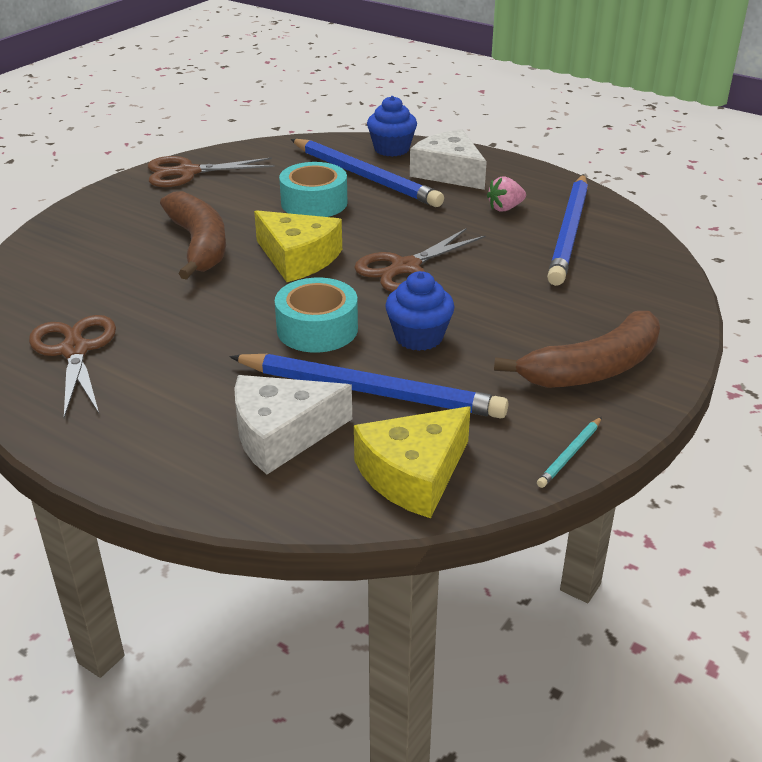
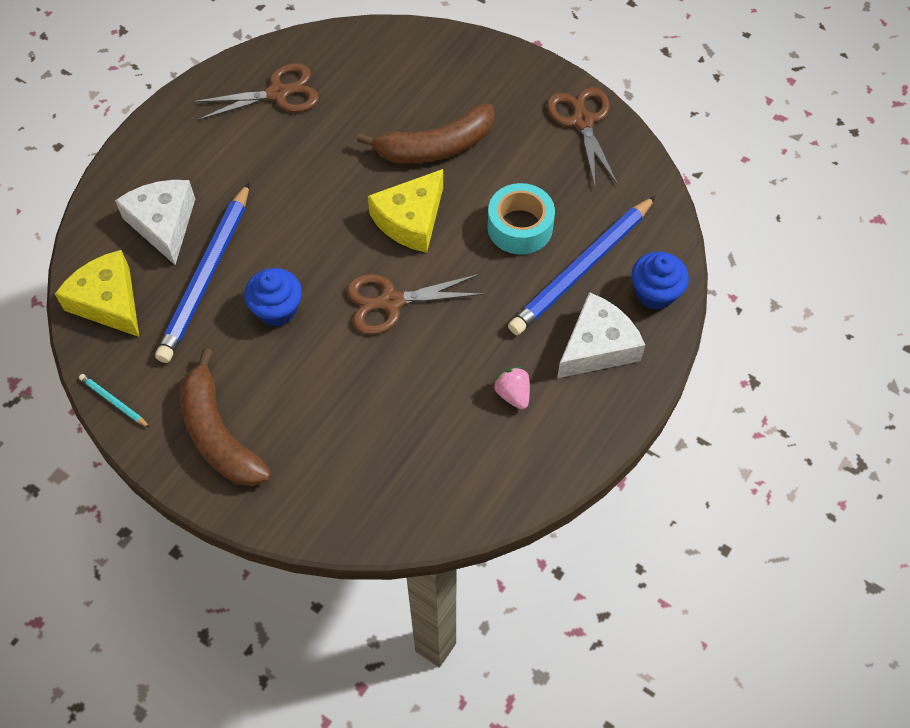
camera: 90 degrees right, 25 degrees up
(317, 329) = (295, 239): turquoise tape -> none
(405, 267) = (391, 302): brown scissors -> brown scissors turned 60 degrees counterclockwise
(569, 232) = (459, 449): blue pencil -> none

